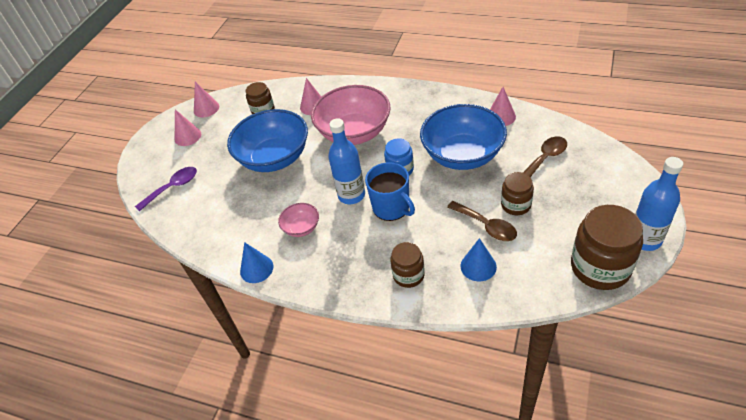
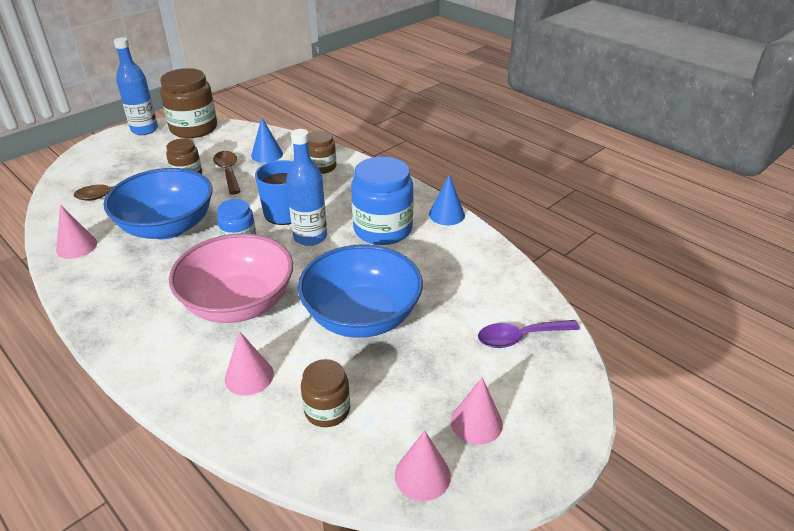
camera: 160 degrees left, 10 degrees down
(301, 228) = (382, 229): pink bowl -> blue jar

